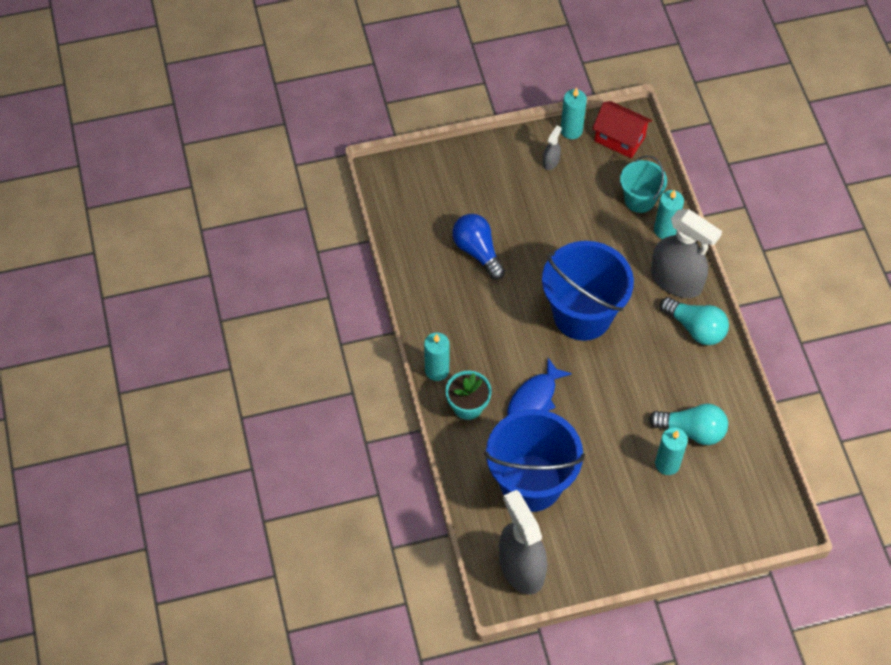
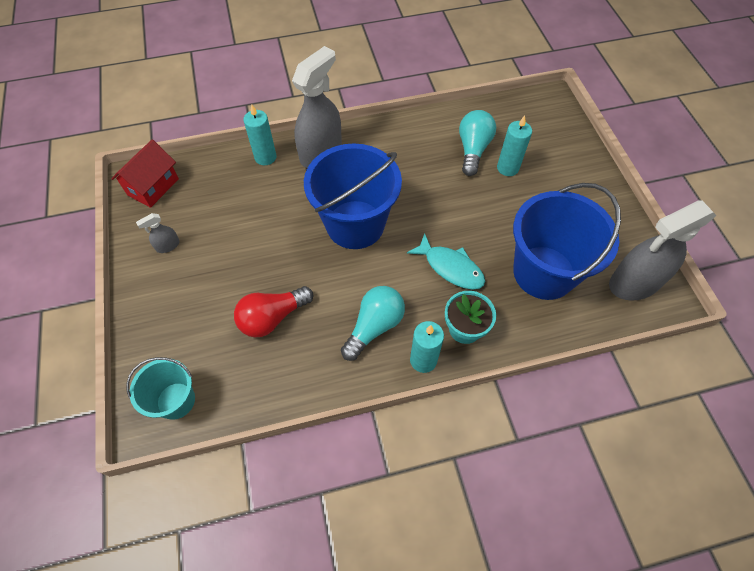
camera: 90 degrees left, 0 degrees up
(477, 251) = (272, 317): blue light bulb -> red light bulb
(534, 398) = (450, 267): blue fish -> turquoise fish
(551, 161) = (167, 246): grey spray bottle -> grey spray bottle turned 60 degrees counterclockwise
(571, 130) = (132, 226): turquoise candle -> none
(639, 199) = (228, 174): turquoise bucket -> turquoise bucket (176, 400)
(695, 328) = (371, 142): turquoise light bulb -> turquoise light bulb (374, 326)

